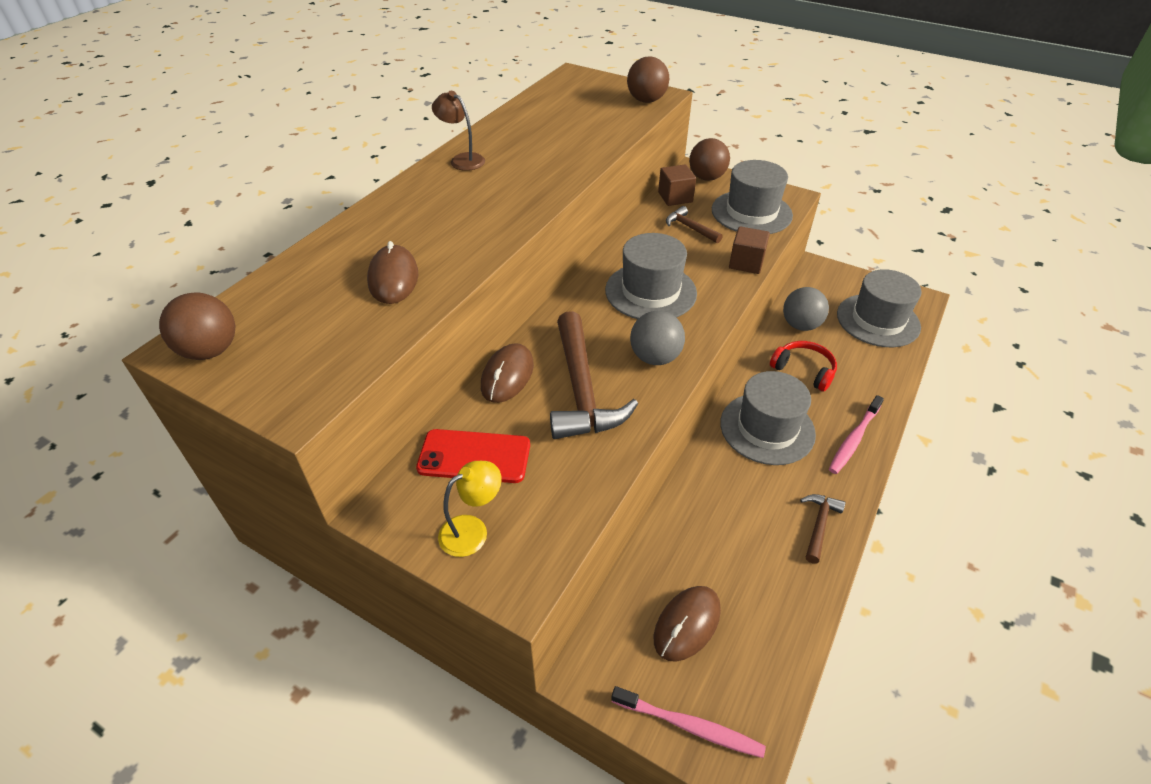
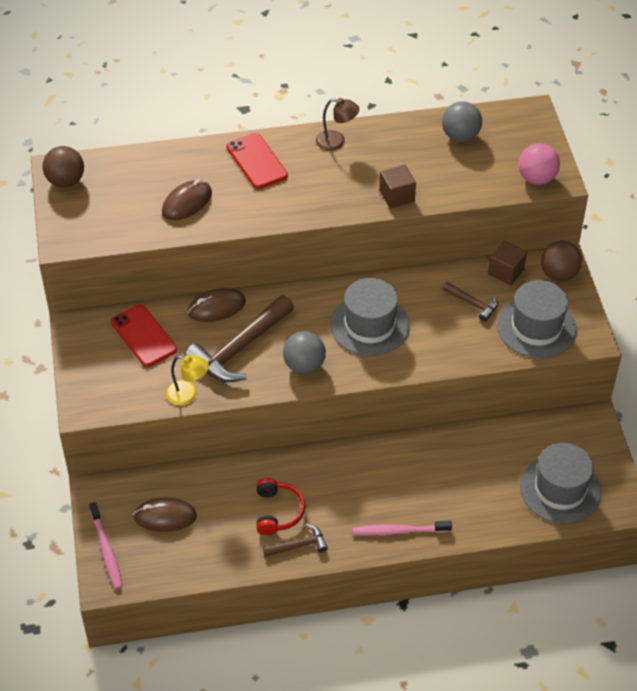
camera: 50 degrees right, 5 degrees up
(413, 210) = (256, 161): none -> red phone
(462, 160) = (336, 141): brown lamp -> brown lamp turned 105 degrees clockwise
(472, 530) = (97, 369): yellow lamp -> yellow lamp (188, 394)
(646, 100) = (536, 178): brown ball -> pink ball
(690, 228) = (472, 304): brown hammer -> brown hammer turned 120 degrees clockwise
(746, 263) = (462, 358): brown cube -> brown cube (396, 196)
(767, 428) = (360, 477): grey hat -> none
(800, 325) = (499, 443): grey ball -> grey ball (460, 136)
(803, 370) = (445, 470): red headphones -> red headphones (278, 512)

